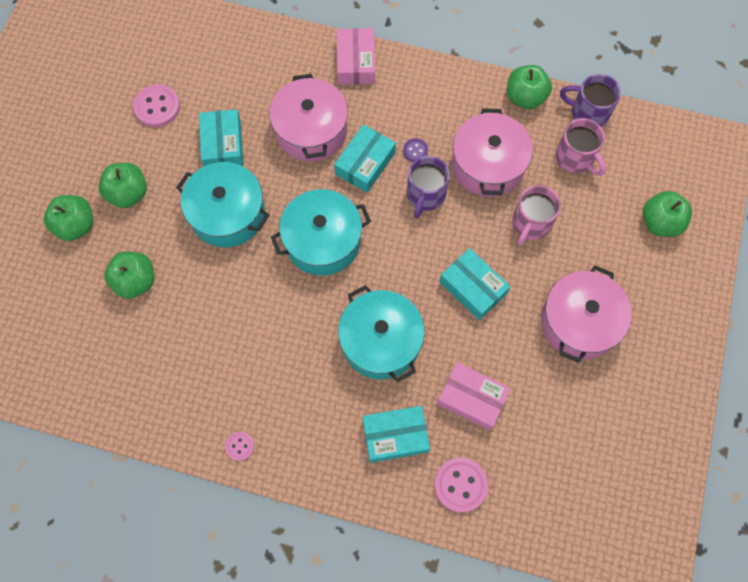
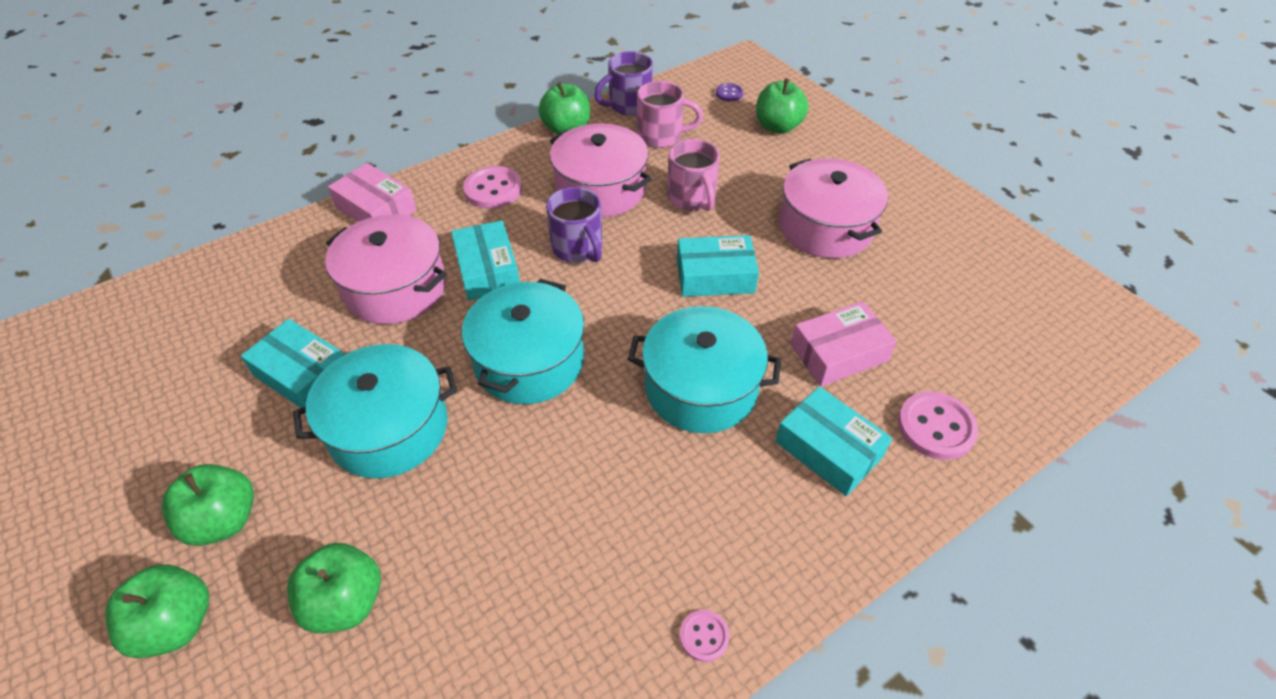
camera: 50 degrees left, 20 degrees down
(157, 107) = (168, 406): pink button -> pink button (493, 189)
(395, 436) = (828, 449): turquoise box -> turquoise box turned 75 degrees counterclockwise
(415, 151) = (523, 226): purple button -> purple button (729, 93)

